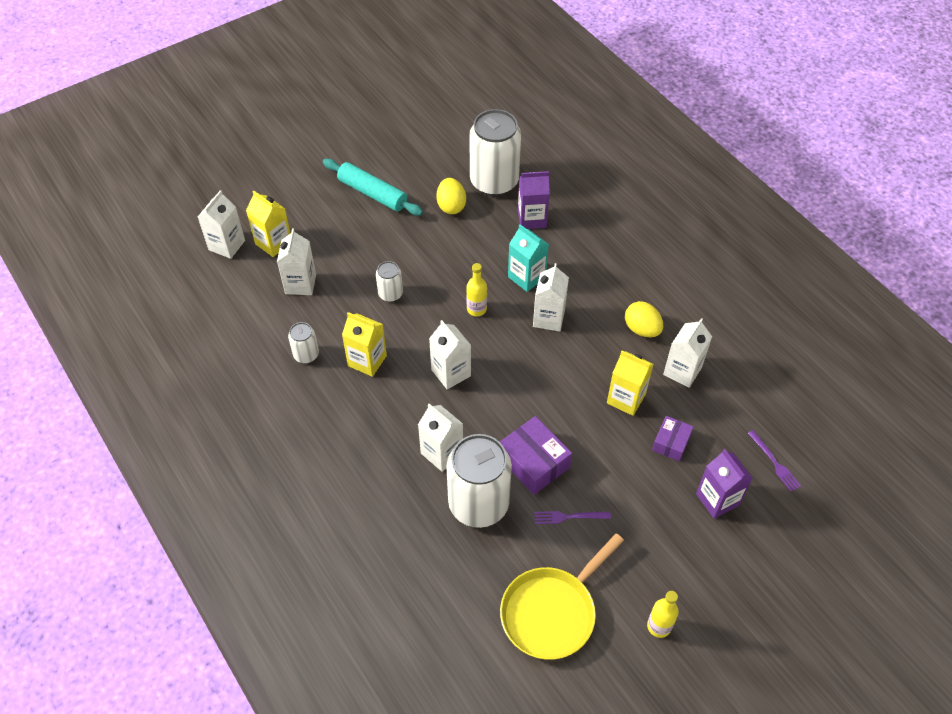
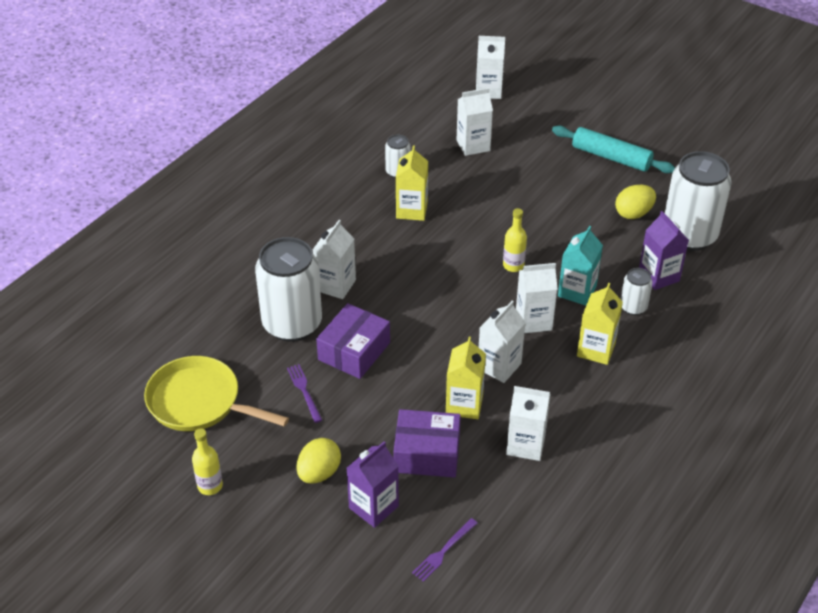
camera: 70 degrees right, 10 degrees down
(273, 243) = (509, 116): yellow carton -> yellow carton (596, 349)
(372, 193) = (611, 157): turquoise rolling pin -> turquoise rolling pin turned 75 degrees counterclockwise
(390, 294) = (496, 203): white can -> white can (633, 307)
(451, 373) = (427, 268): white carton -> white carton (499, 366)
(641, 329) = (563, 398): yellow egg -> yellow egg (319, 473)
(671, 443) = (427, 453): purple box -> purple box, size x1.64

